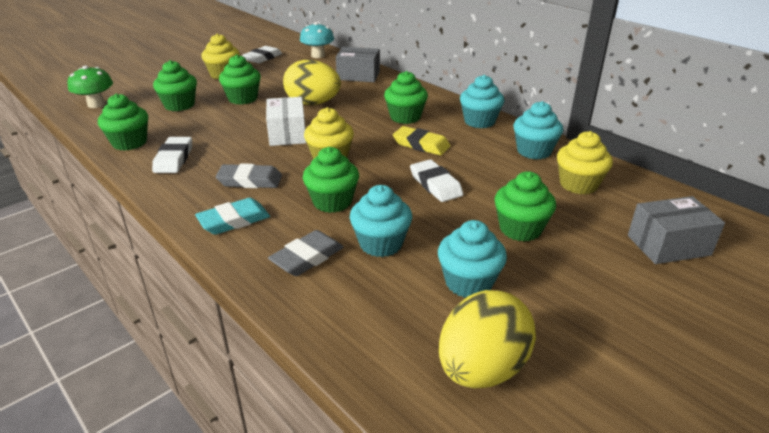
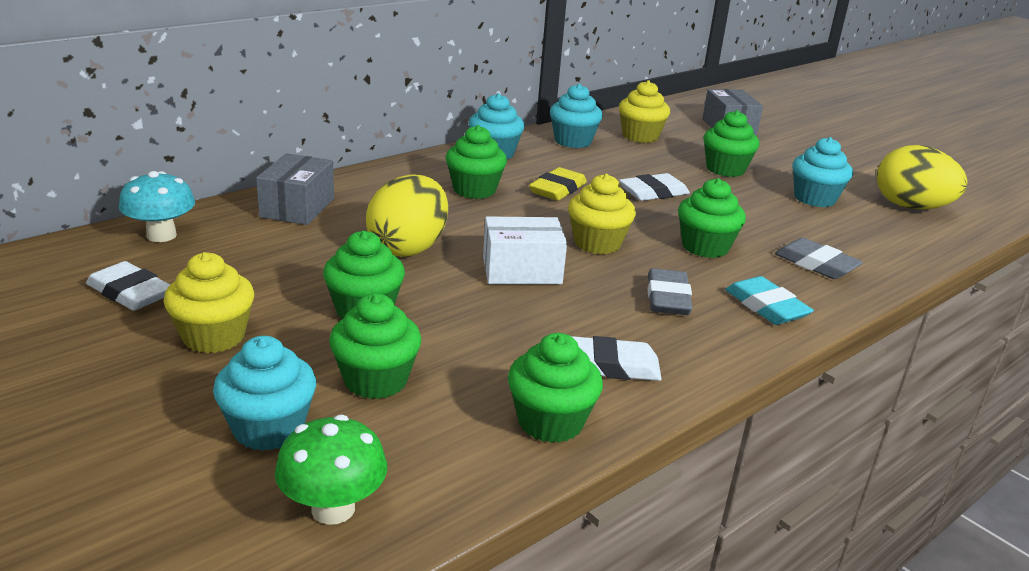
camera: 90 degrees left, 5 degrees down
(381, 244) = (775, 228): turquoise cupcake -> turquoise cupcake (269, 429)

